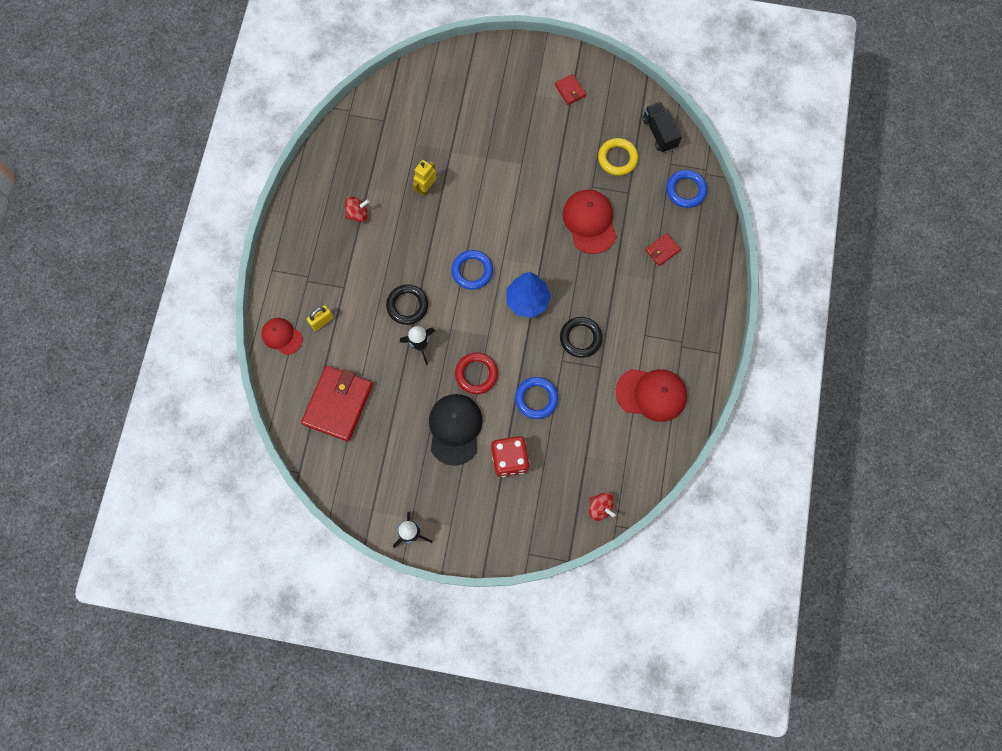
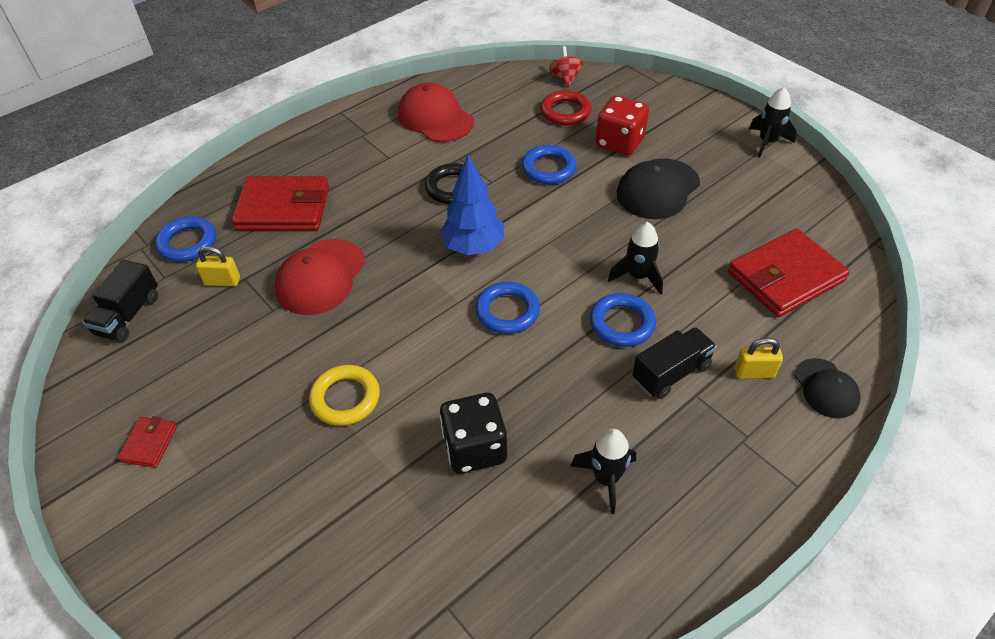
camera: 140 degrees left, 25 degrees down
(282, 336) = (826, 388): red cap -> black cap
(358, 214) = (606, 479): red spinning top -> black rocket
(363, 292) = (671, 373): none -> black truck
(407, 305) = (622, 323): black ring -> blue ring
(426, 188) = (475, 448): yellow robot -> black dice
(476, 374) = (594, 218): red ring -> red ring (565, 112)
(617, 158) = (208, 320): yellow ring -> yellow ring (345, 398)
(637, 183) = (222, 281): none -> yellow padlock
(662, 250) = (283, 208): red wallet -> red wallet, size x2.16

